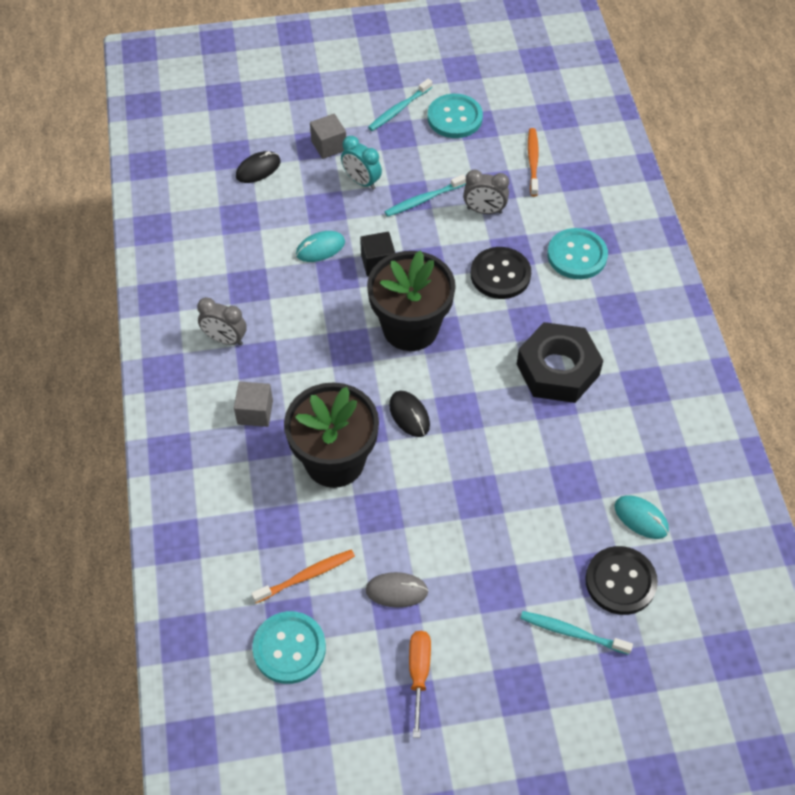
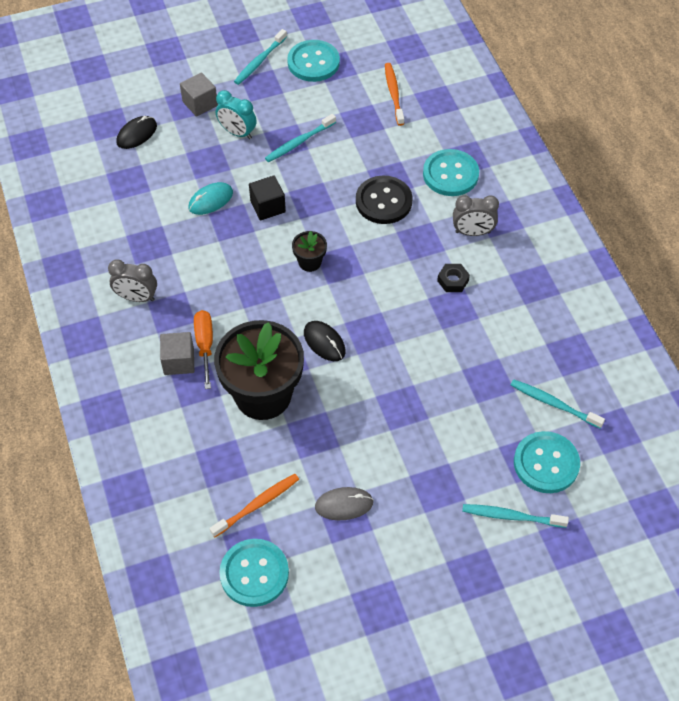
camera: 10 degrees left, 0 degrees up
(410, 328) = (310, 262): black flower pot -> black flower pot, size x0.43
(419, 674) = (379, 577): orange screwdriver -> orange screwdriver (205, 346)
(484, 210) = (357, 145): grey clock -> grey clock (472, 232)
(557, 369) = (453, 280): black nut -> black nut, size x0.41
(620, 581) = (546, 463): black button -> turquoise button
(641, 518) = (553, 403): turquoise mouse -> turquoise toothbrush

